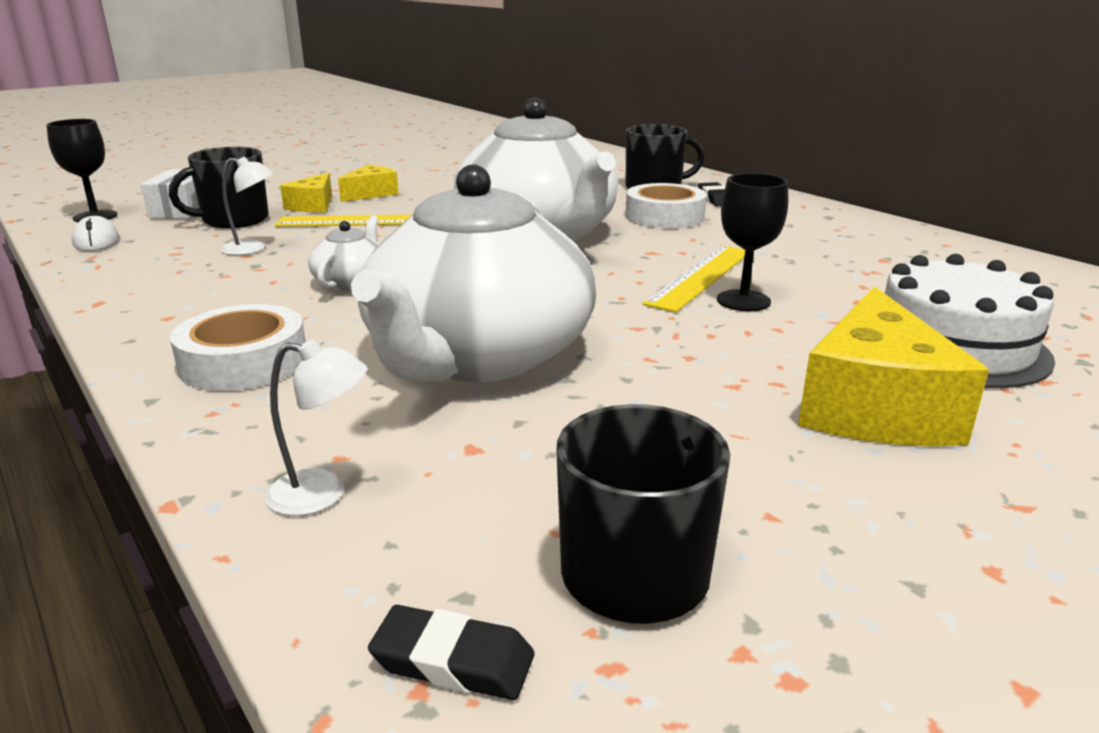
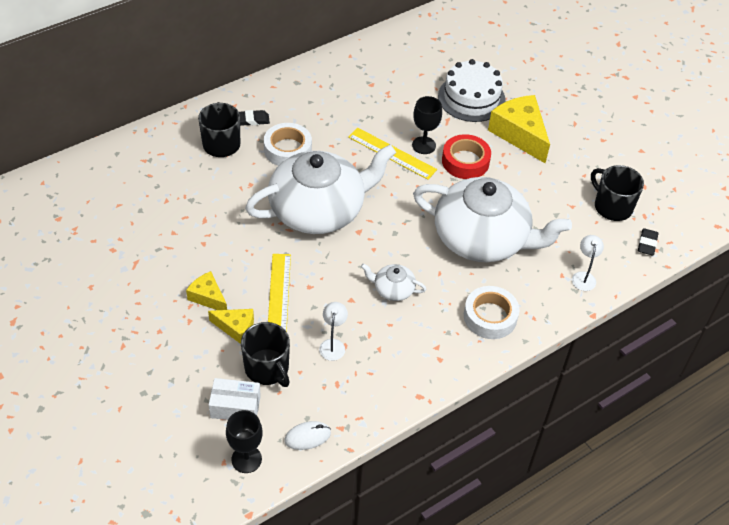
camera: 90 degrees left, 25 degrees up
(720, 339) = (465, 161): none -> red tape
(874, 406) = (519, 134): yellow cheese -> yellow cheese turned 135 degrees counterclockwise

